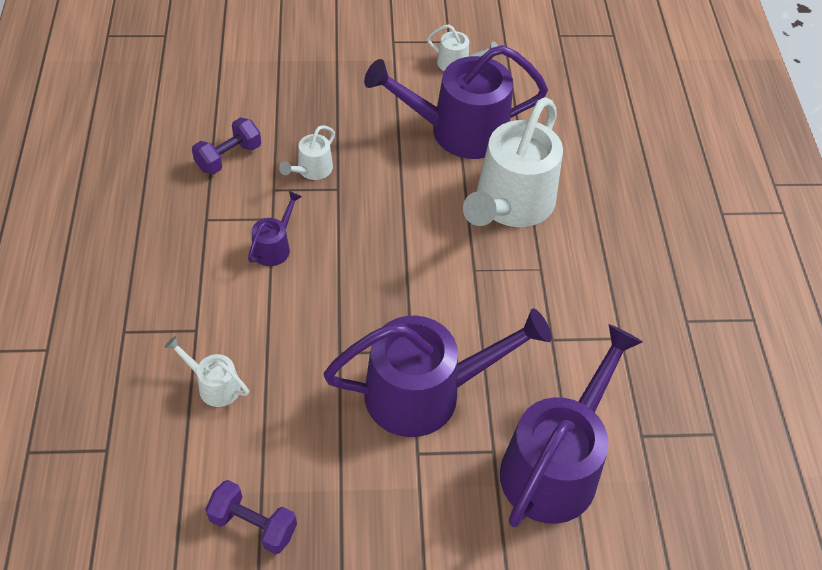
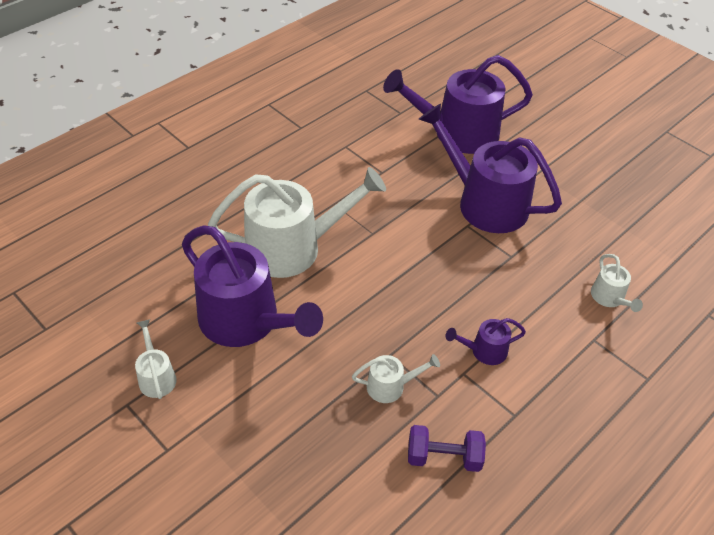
camera: 130 degrees left, 5 degrees down
(253, 525) = (644, 220): purple dumbbell -> none

